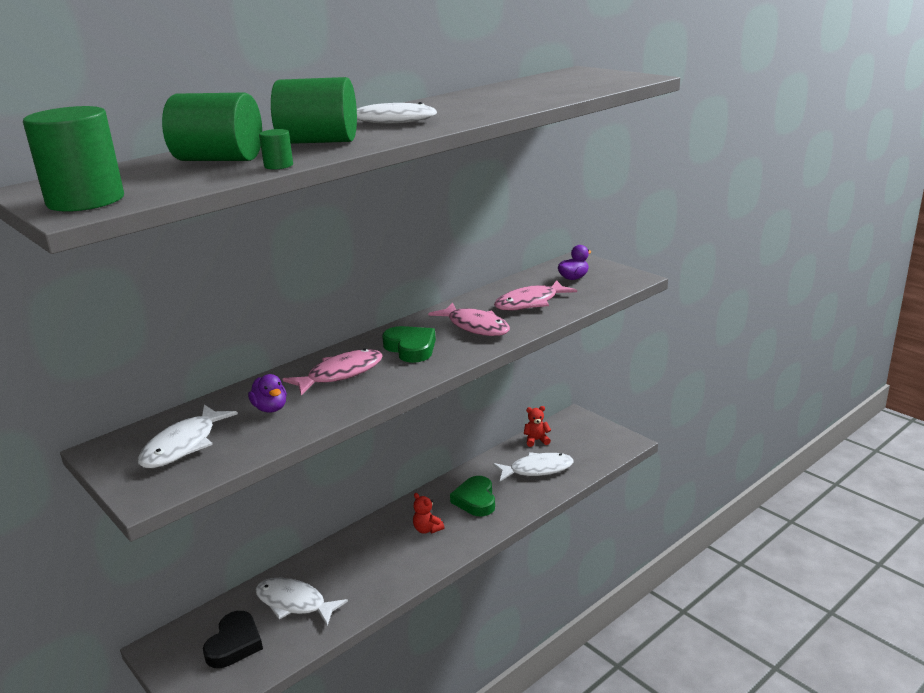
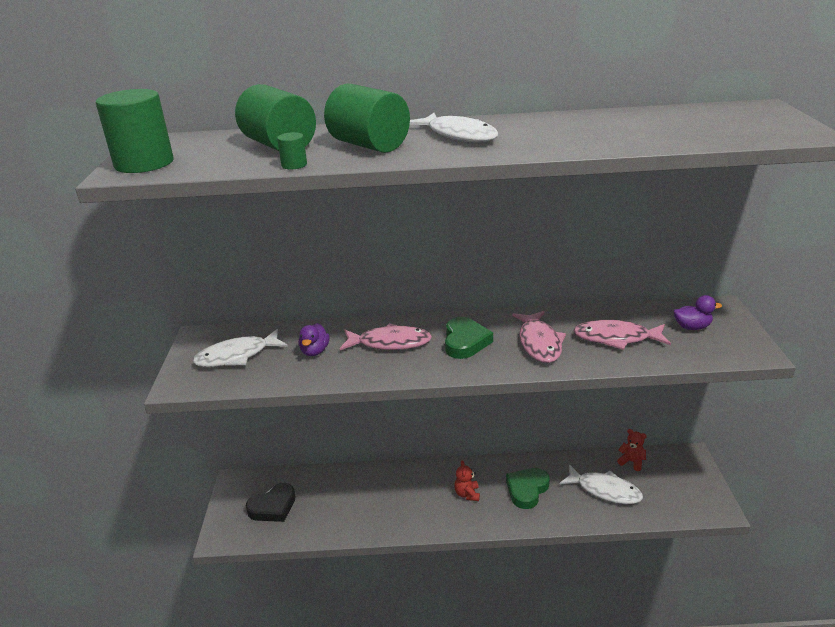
camera: 40 degrees right, 5 degrees up
(294, 603) = (331, 499): white fish -> none

